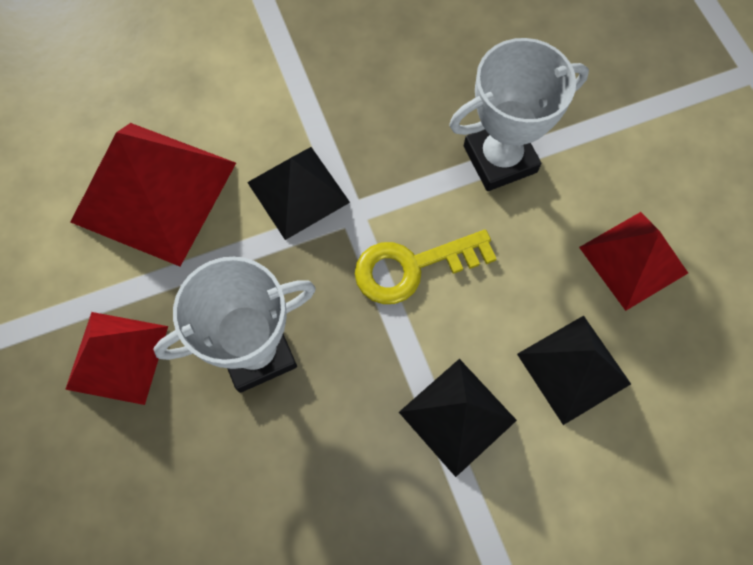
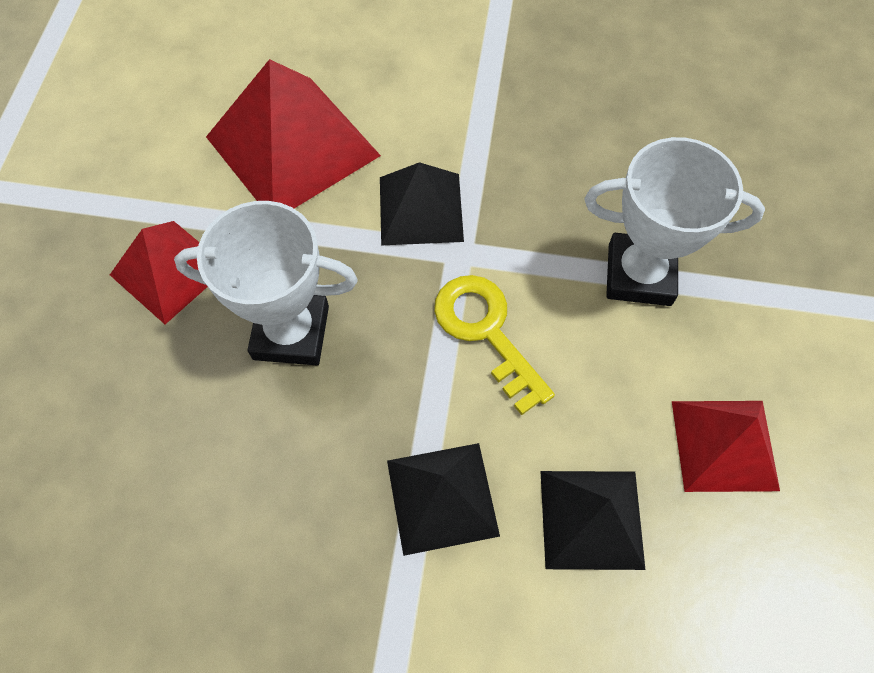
camera: 30 degrees right, 5 degrees down
(412, 267) = (486, 332): yellow key -> yellow key turned 45 degrees clockwise

